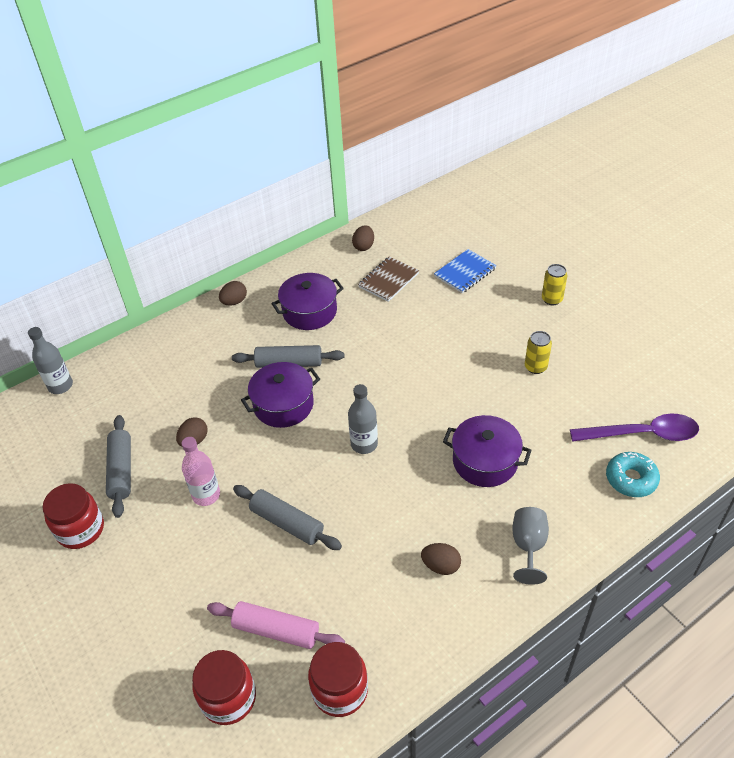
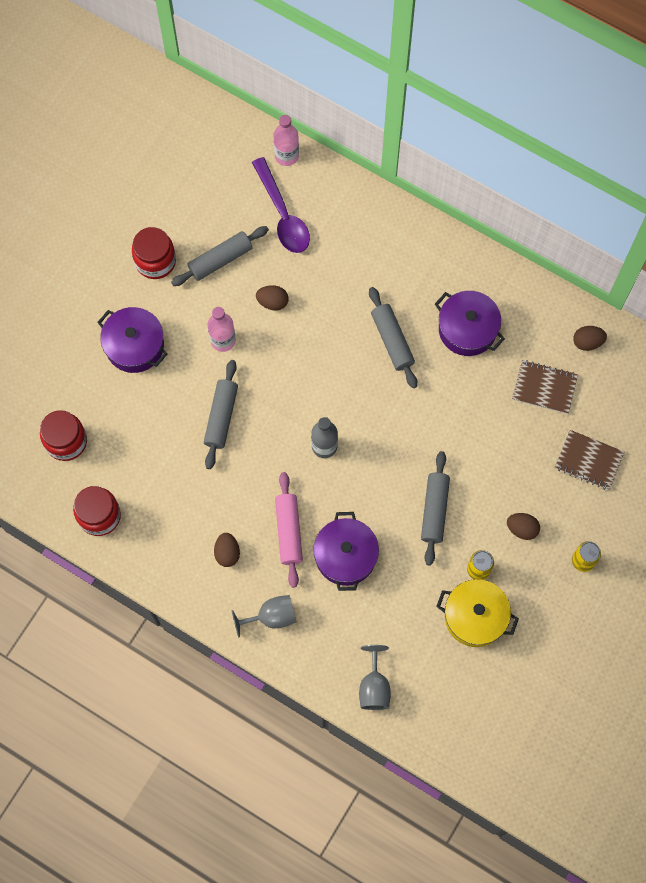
camera: 65 degrees right, 25 degrees up
(60, 386) = (286, 156): grey bottle -> pink bottle
(234, 302) = (451, 252): brown egg -> brown egg (522, 529)
(276, 630) = (127, 451): pink rolling pin -> pink rolling pin (288, 531)
(283, 405) = (341, 358): purple pot -> purple pot (134, 346)
(465, 272) = (588, 461): blue notebook -> brown notebook
(466, 381) = (434, 510): none -> grey rolling pin
(580, 382) = (475, 617): none -> yellow pot
(631, 479) = (374, 687): turquoise donut -> grey goblet
(643, 434) = (431, 688): purple spoon -> purple spoon (283, 215)

